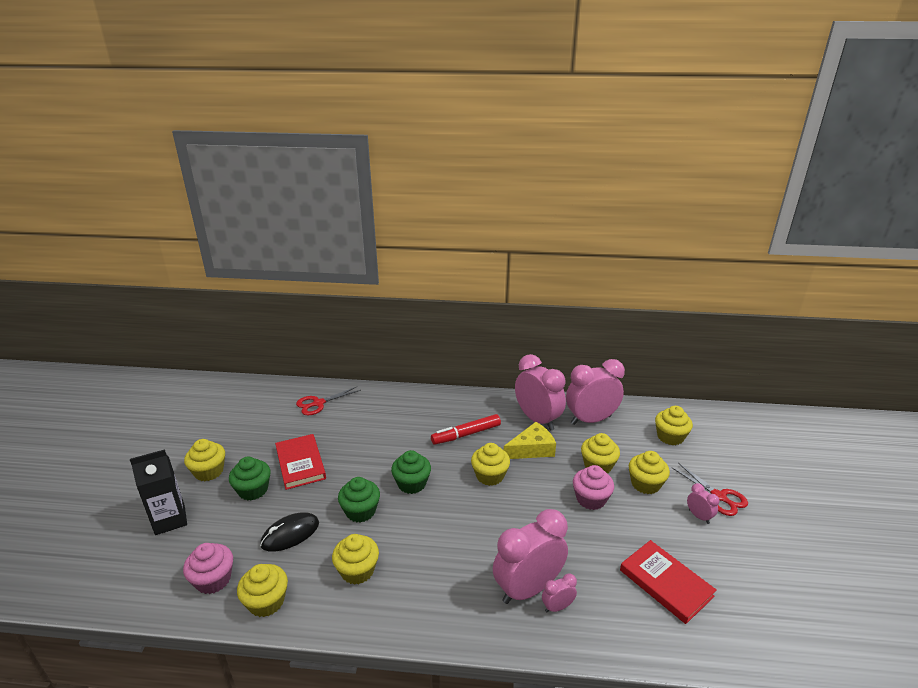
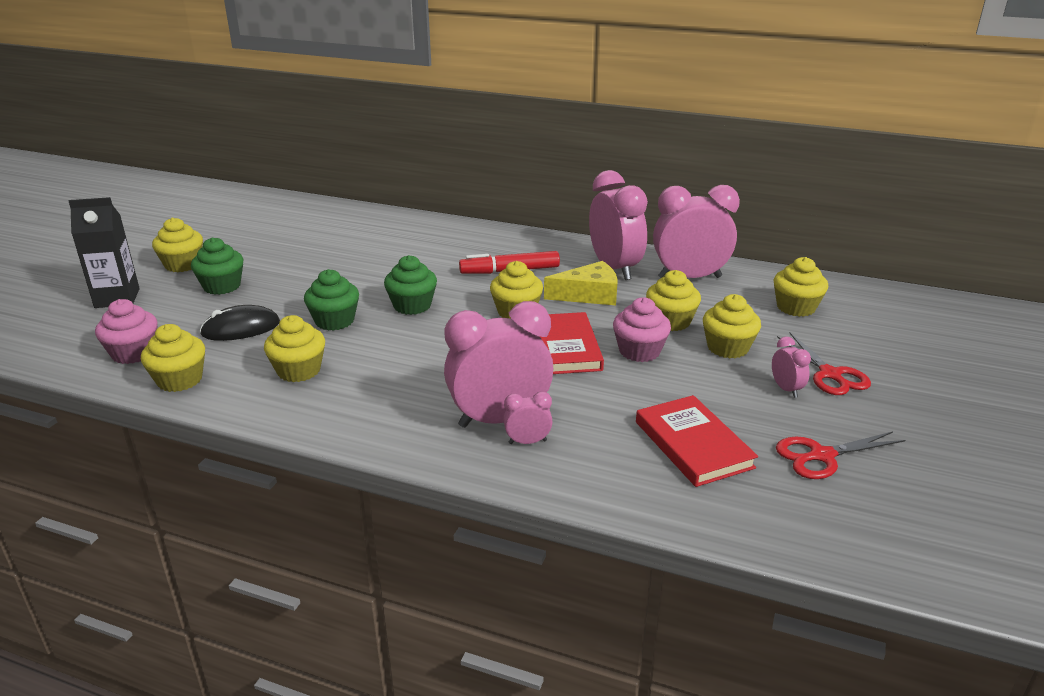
camera: 15 degrees right, 0 degrees up
(300, 463) = (290, 271): red book -> red book (565, 347)
(318, 403) = (343, 222): red scissors -> red scissors (822, 456)

